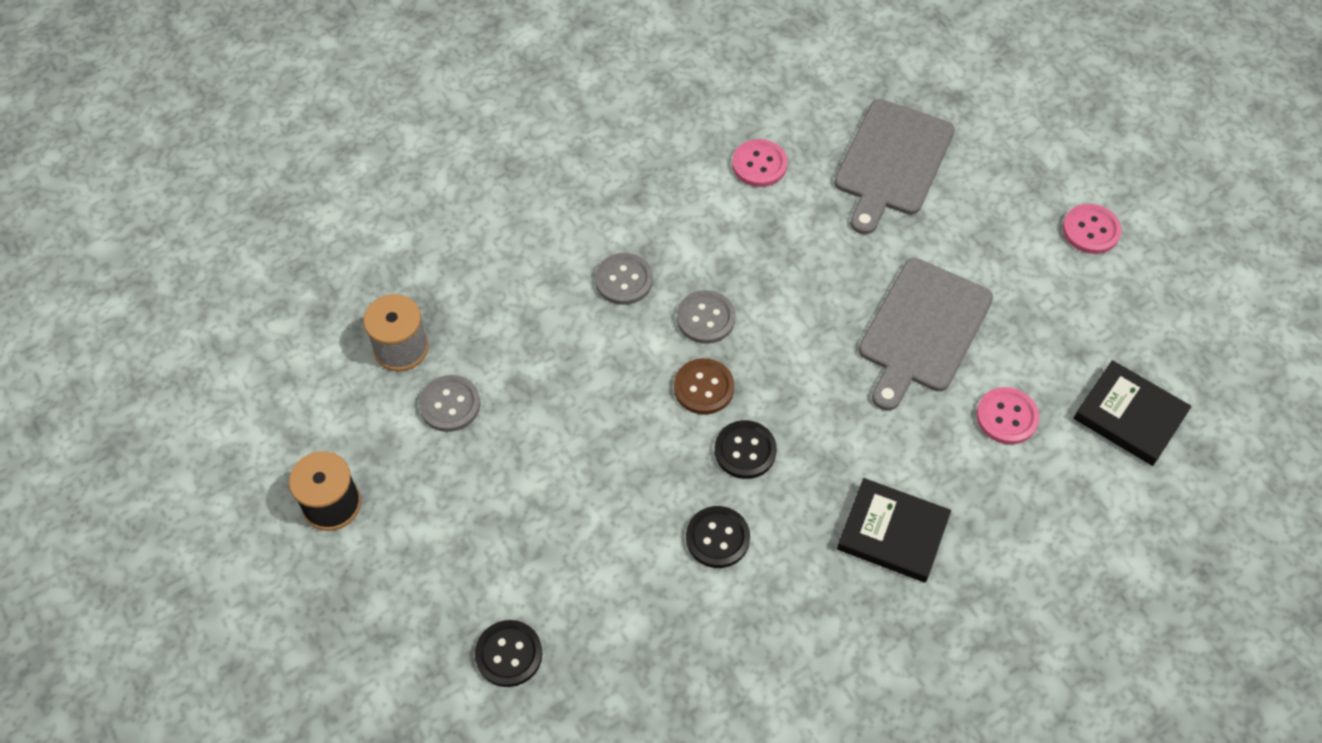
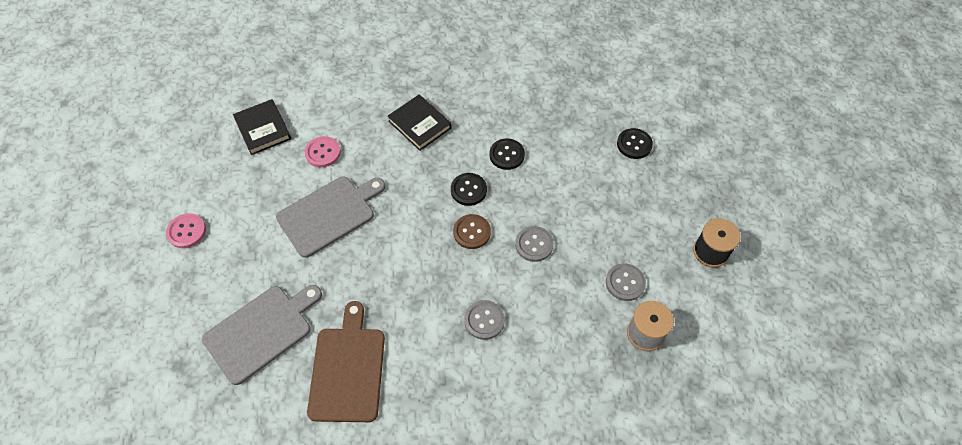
camera: 155 degrees left, 0 degrees up
(705, 318) = (447, 273): grey button -> grey button (534, 244)
(759, 164) = (348, 369): pink button -> brown cutting board

